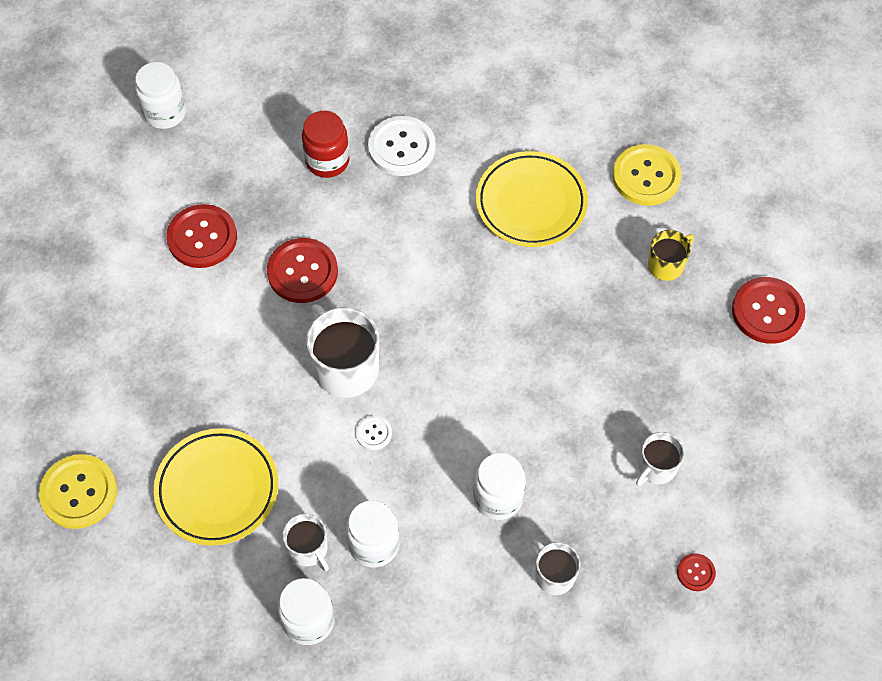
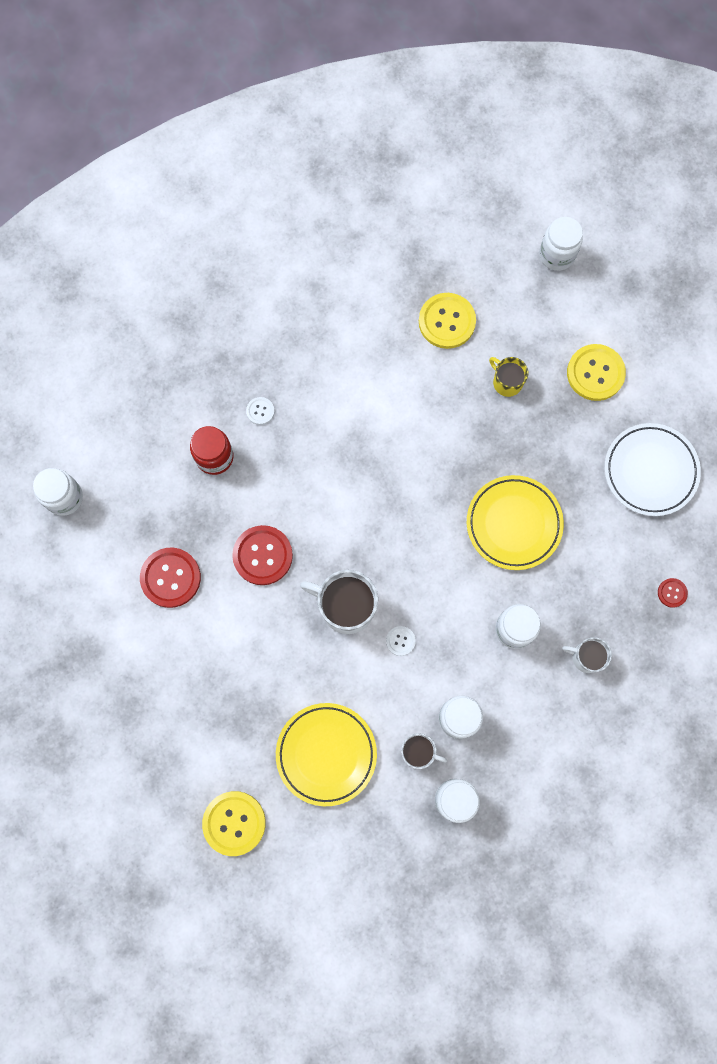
camera: 35 degrees left, 15 degrees up
(402, 147) = (260, 411): white button -> white button, size x0.49
(531, 203) = (382, 395): yellow plate -> yellow plate (513, 524)
(656, 468) = (599, 537): white mug -> none
(666, 265) = (506, 382): yellow mug -> yellow mug turned 60 degrees counterclockwise
(759, 439) = (650, 471): none -> white plate
(767, 311) = (595, 373): red button -> yellow button
(806, 182) = (557, 255): none -> white jar

